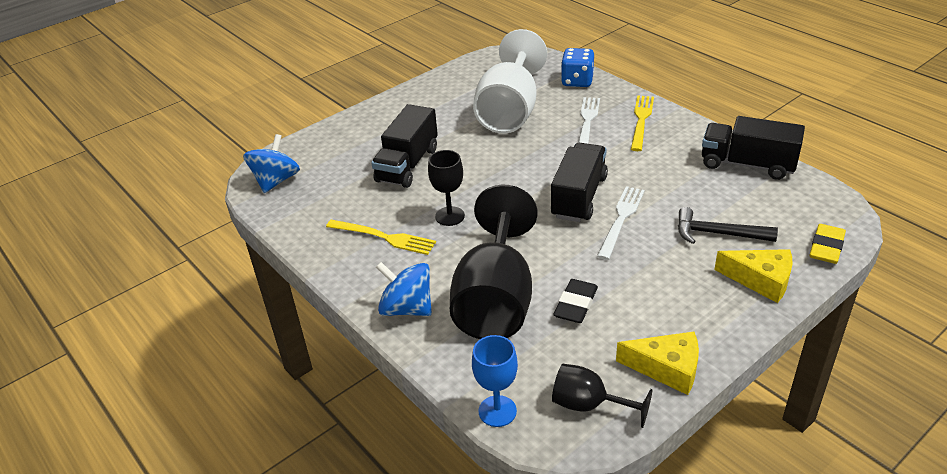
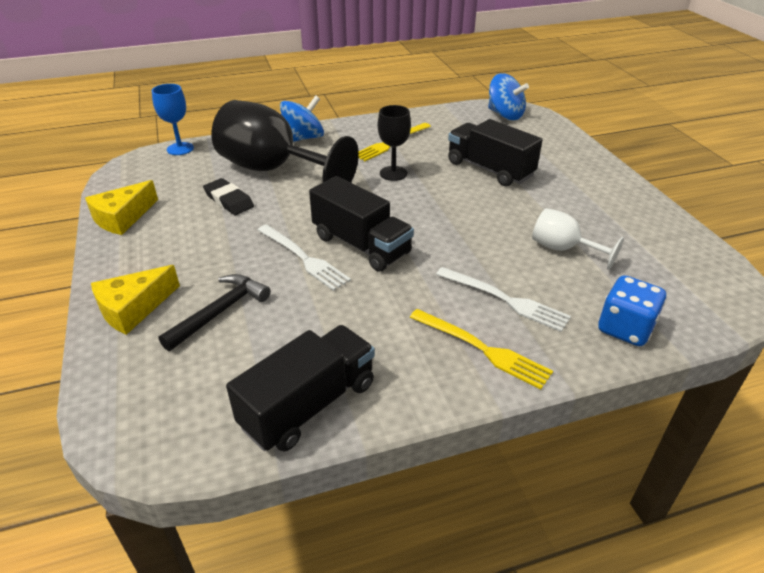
camera: 110 degrees right, 0 degrees up
(510, 111) = (563, 249): white goblet -> white goblet, size x0.49
(589, 405) = (140, 178): black goblet -> none
(826, 247) = (111, 386): yellow eraser -> none

